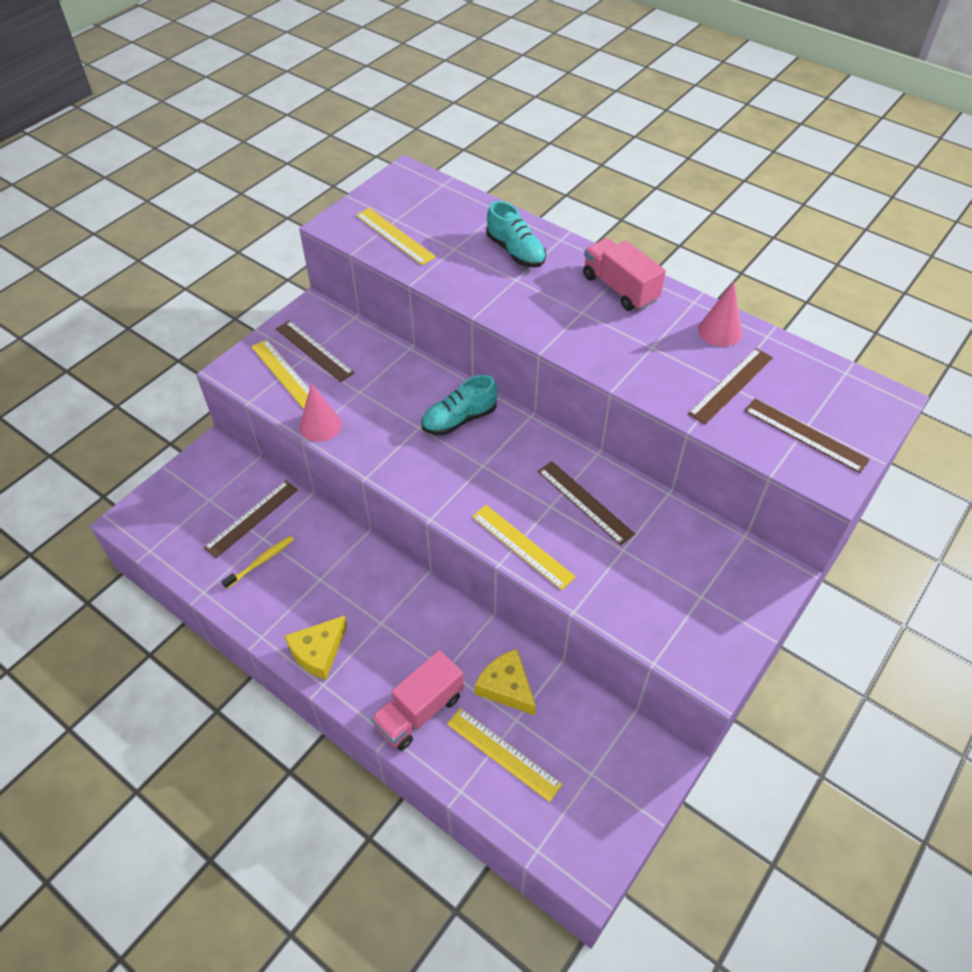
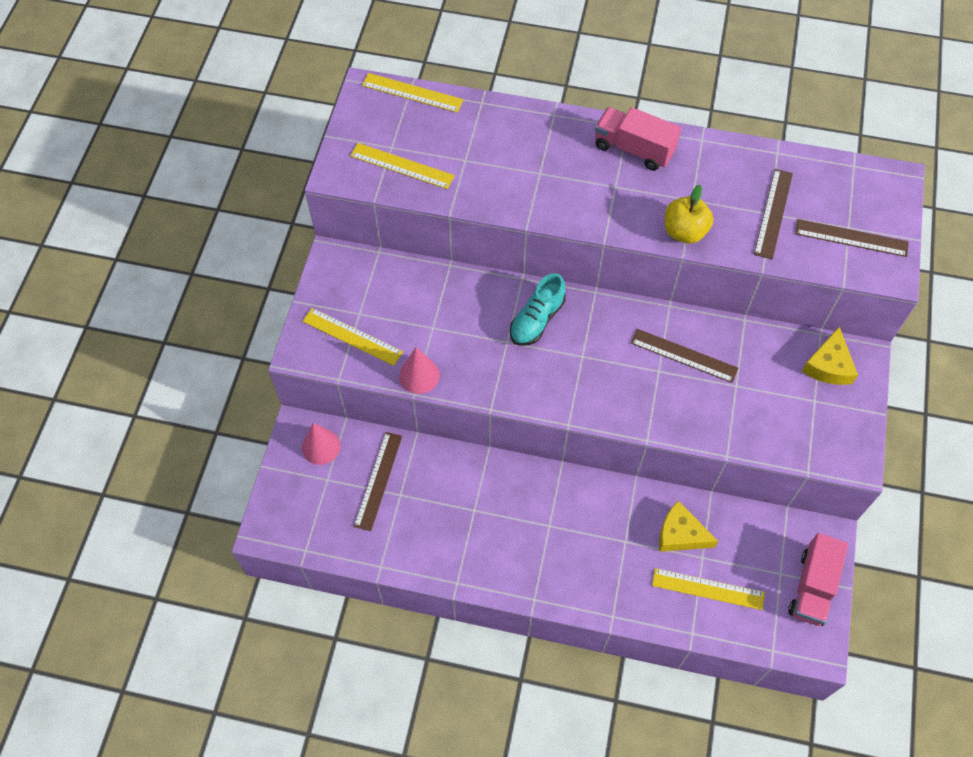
camera: 25 degrees left, 10 degrees up
(261, 561) = (413, 516): yellow toothbrush -> none
(314, 350) = (364, 302): brown ruler -> none
(318, 652) = (513, 574): yellow cheese -> yellow cheese (828, 365)
(419, 711) = (624, 585): pink truck -> pink truck (812, 587)
(515, 251) = (522, 143): turquoise shoe -> none
(522, 546) = (656, 416): yellow ruler -> yellow ruler (412, 92)
(626, 371) = (684, 232): none -> yellow apple
(720, 331) = (738, 162): pink cone -> pink cone (321, 446)

